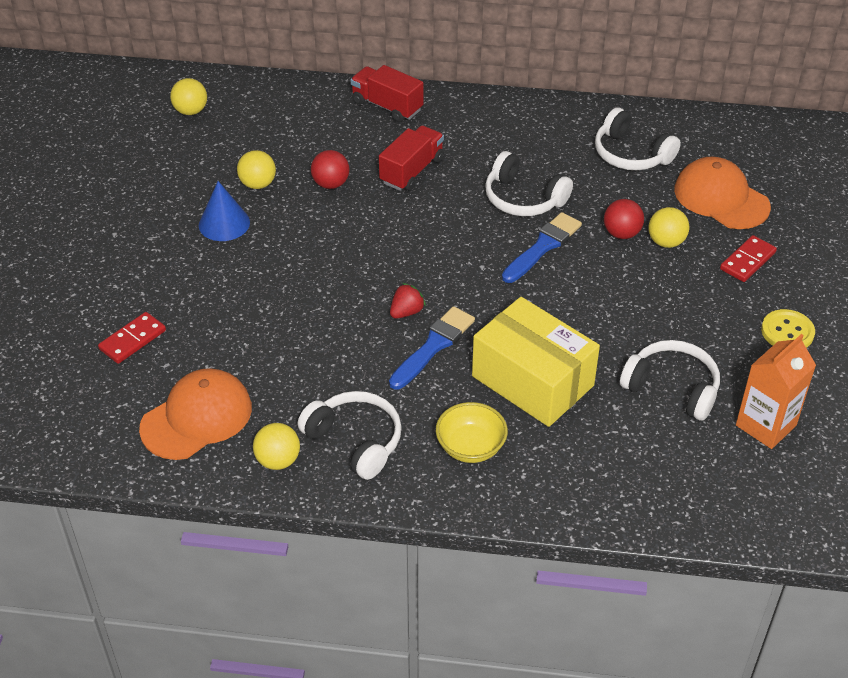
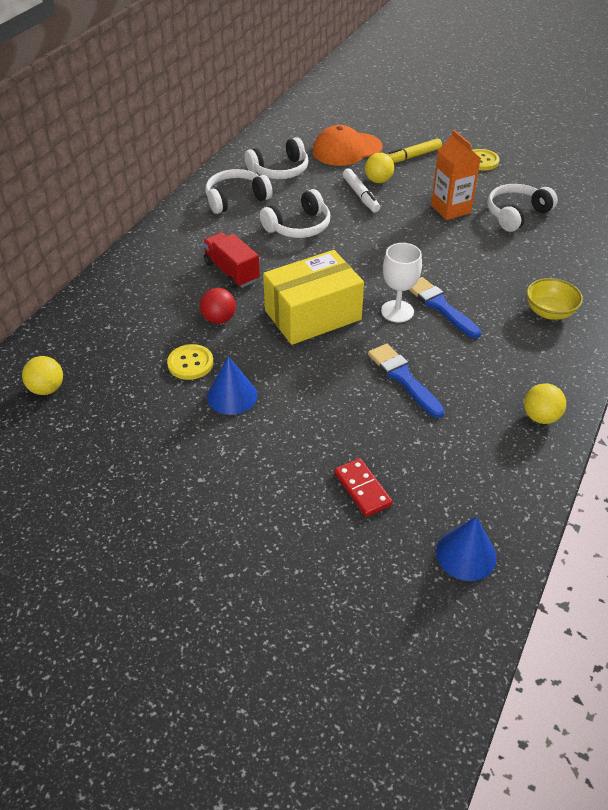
camera: 70 degrees left, 0 degrees up
(73, 427) = (466, 554): none -> blue cone
(197, 418) = (478, 460): orange cap -> none
(258, 184) = (190, 363): yellow ball -> yellow button
(355, 441) = (529, 368): white headphones -> white headphones (236, 199)
(387, 106) = (138, 266): red truck -> none
(406, 312) = (397, 311): red strawberry -> white goblet
(532, 381) = (492, 268): yellow box -> yellow box (312, 315)
(543, 246) = (356, 231): blue brush -> blue brush (403, 378)
(621, 233) = (360, 195): red ball -> white marker
(747, 261) = (412, 157): red domino -> yellow marker
(766, 425) = (558, 190): orange carton -> orange carton (450, 209)

